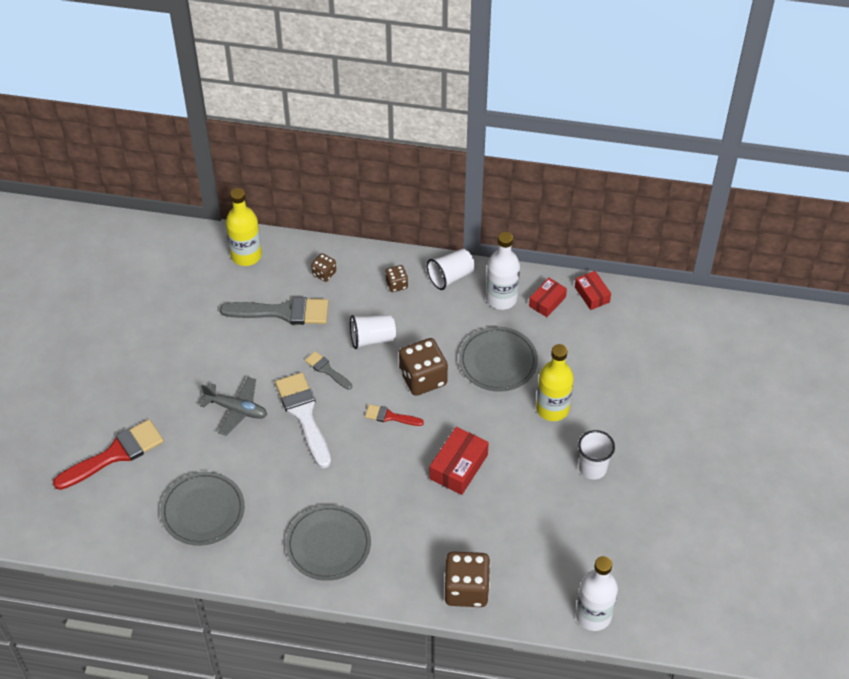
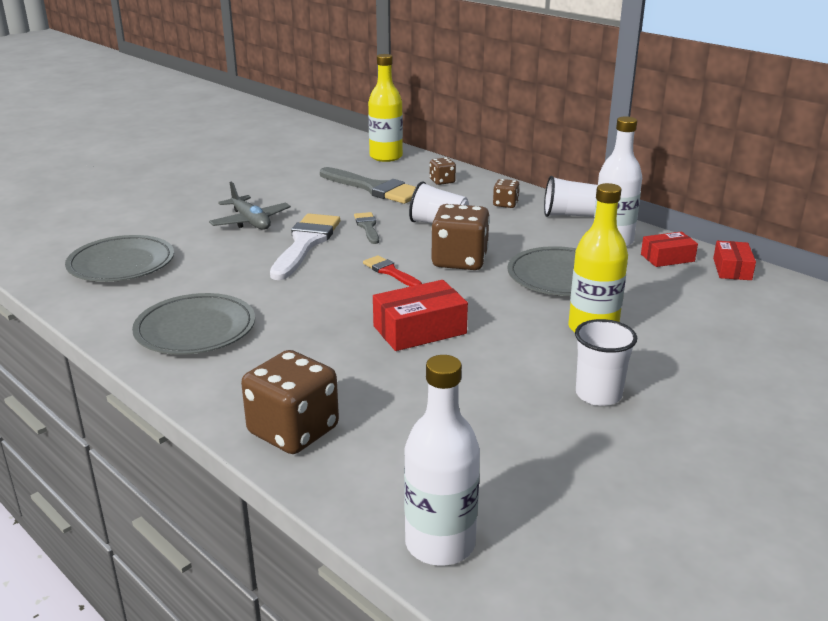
camera: 35 degrees right, 25 degrees down
(115, 454) = (112, 211): red brush -> none

